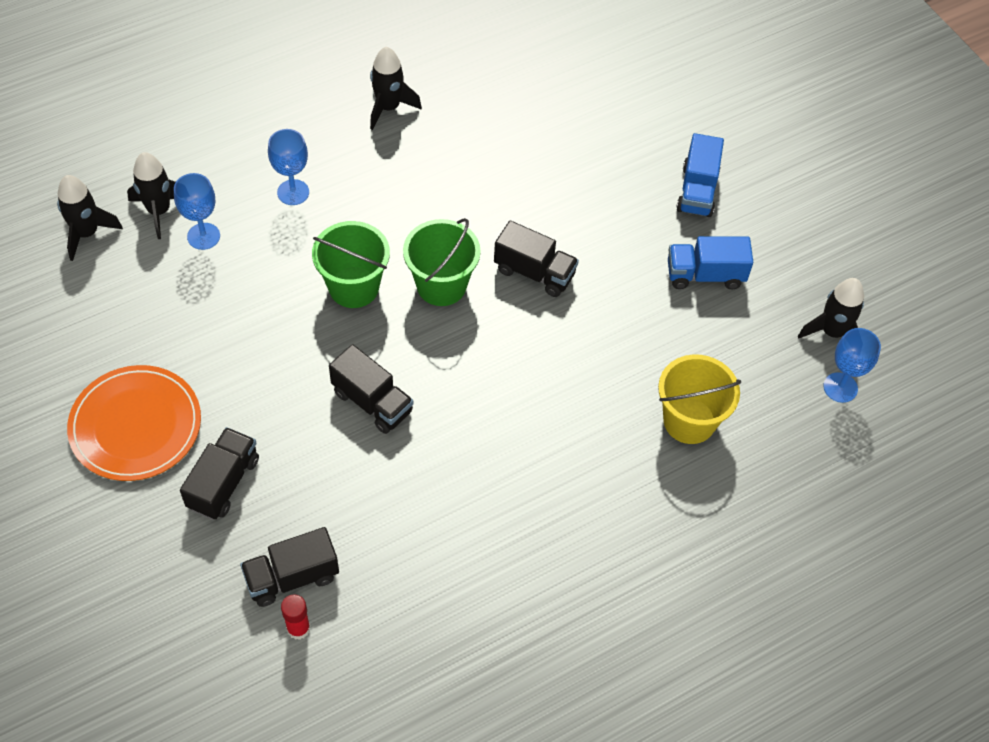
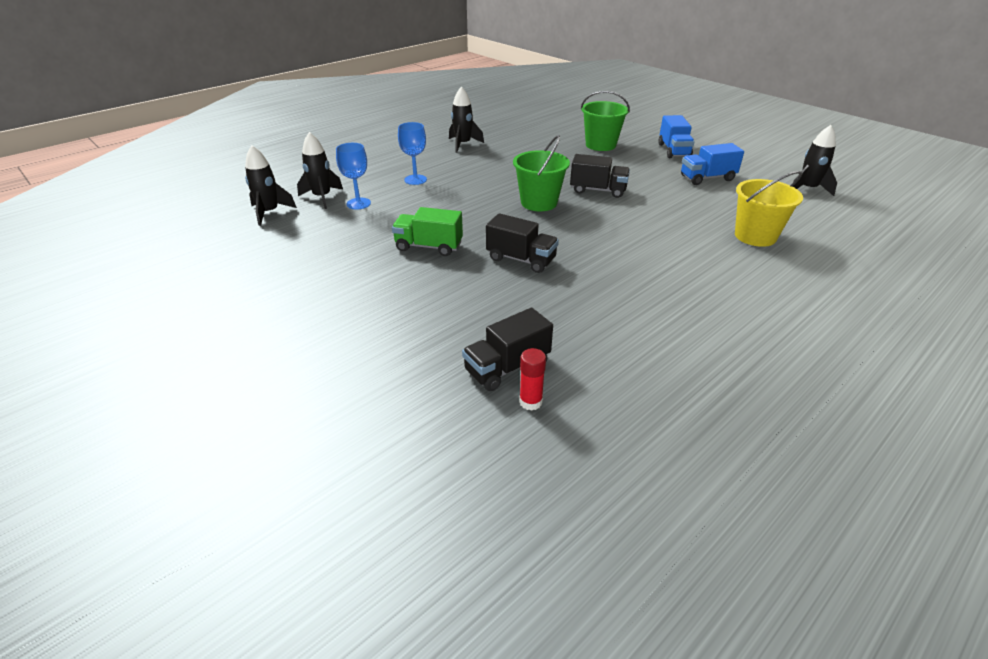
camera: 10 degrees left, 20 degrees down
(136, 426) = (332, 299): orange plate -> none
(223, 483) = (420, 319): black truck -> none
(269, 351) = (429, 246): none -> green truck
(354, 287) = (477, 211): green bucket -> green bucket (600, 145)
(840, 387) = (837, 209): blue goblet -> none

